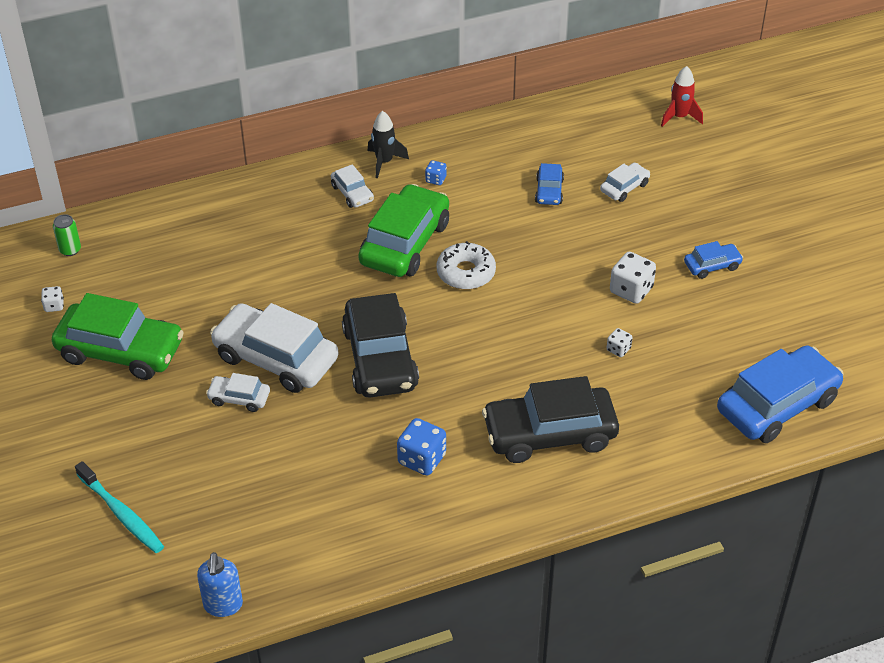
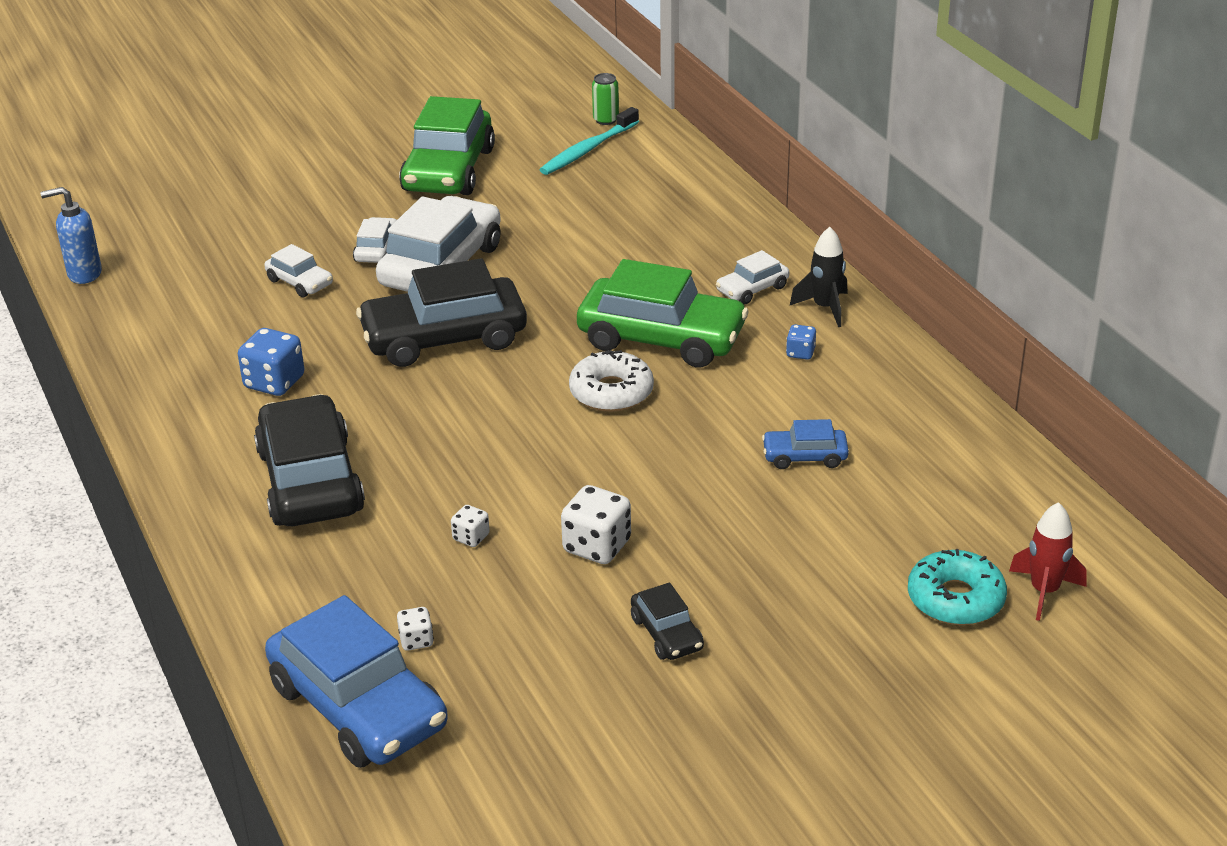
camera: 85 degrees right, 10 degrees down
(54, 306) = (515, 124): white dice -> white dice (416, 640)
(121, 514) = (215, 202): turquoise toothbrush -> turquoise toothbrush (588, 150)
(624, 187) = (835, 533): white car -> white car (300, 282)
(684, 150) = (955, 599): none -> turquoise donut
(712, 266) = (666, 633): blue car -> black car

